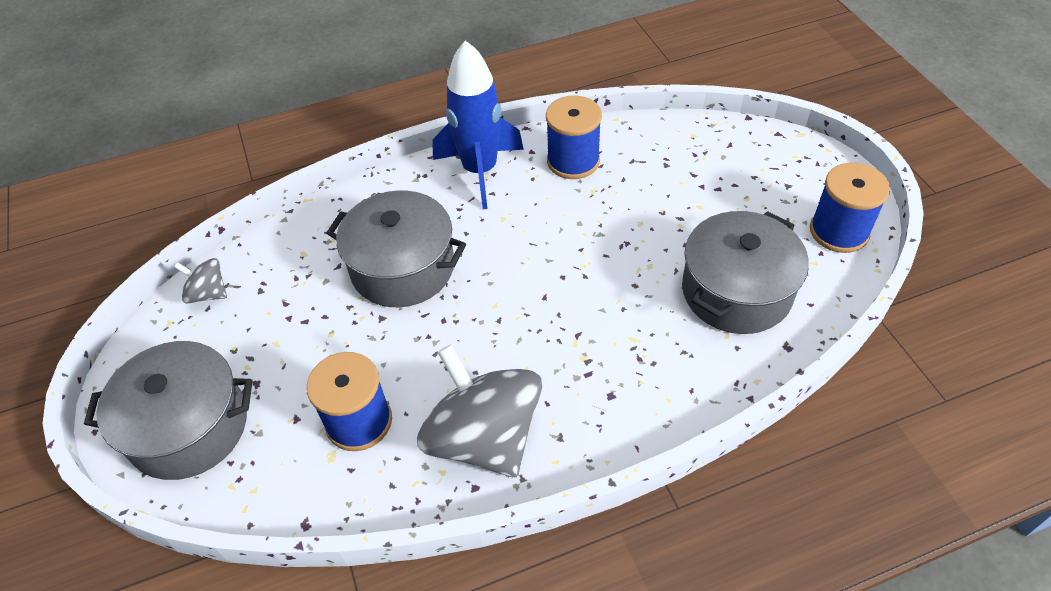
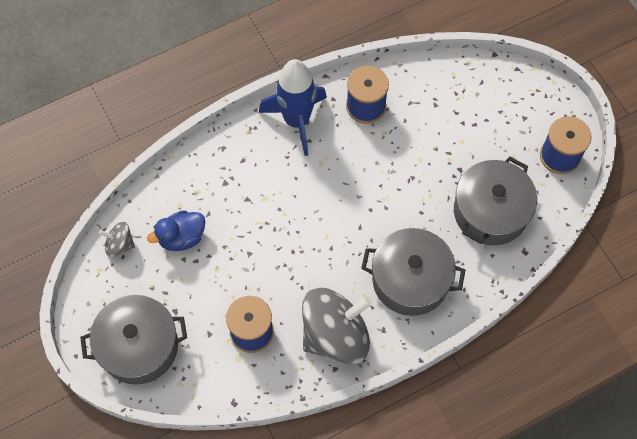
camera: 10 degrees left, 15 degrees up
(294, 291) = (182, 237): none -> blue duck
(402, 267) = (255, 211): grey pot -> grey pot (410, 280)
(484, 437) = (335, 335): grey spinning top -> grey spinning top turned 105 degrees clockwise

